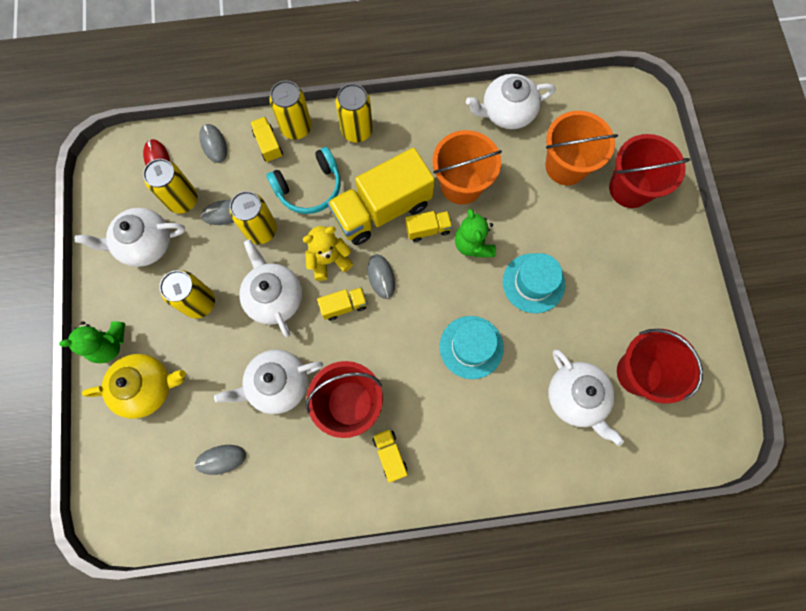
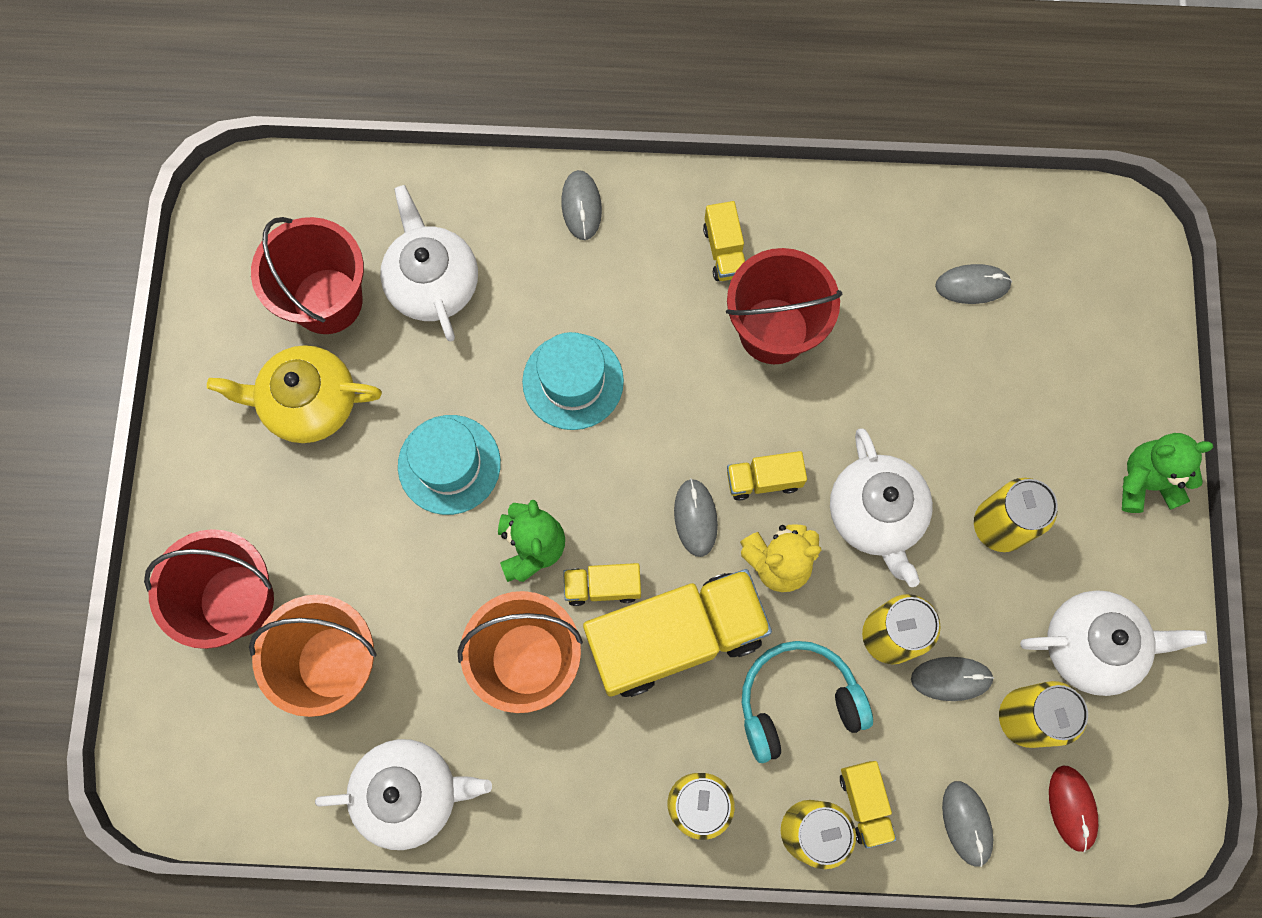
camera: 170 degrees left, 0 degrees up
(147, 387) = (1084, 405): yellow teapot -> yellow teapot (308, 403)
(277, 384) = (881, 377): white teapot -> none
(492, 471) = (581, 206): none -> grey mouse

